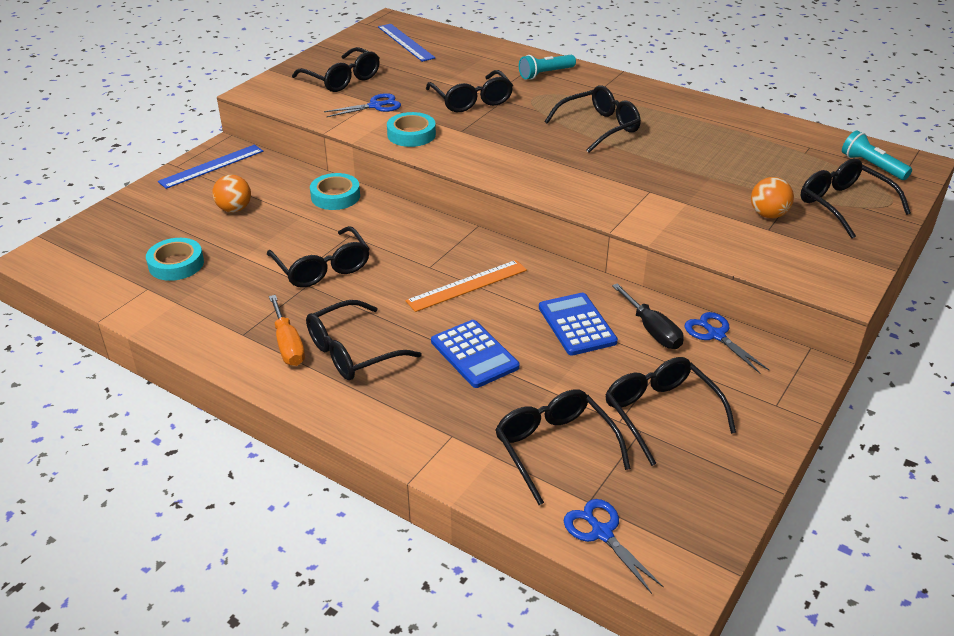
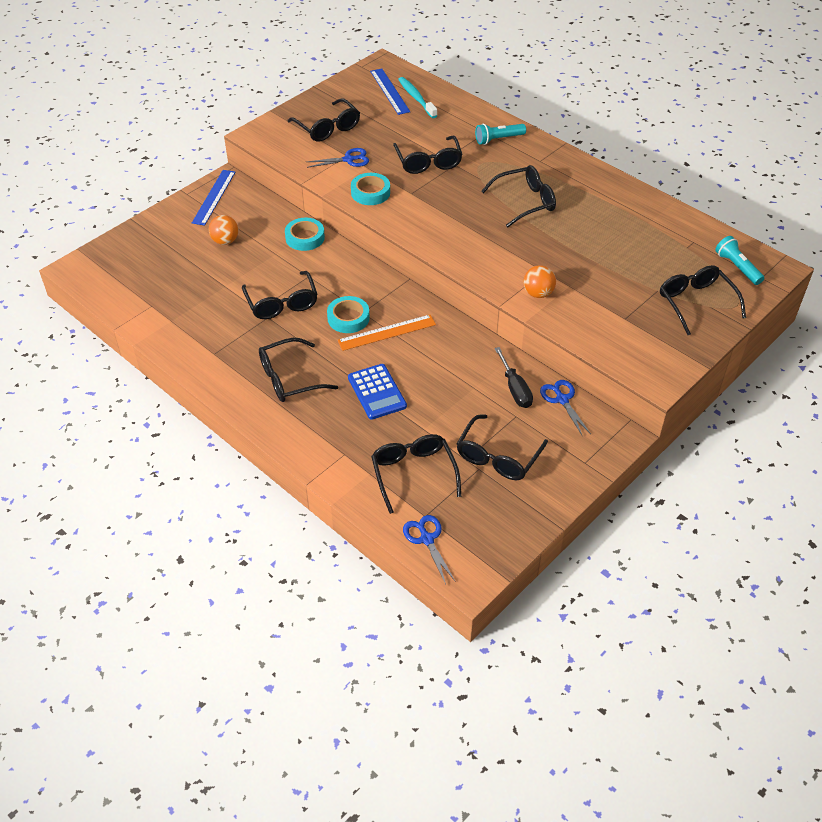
camera: 10 degrees right, 10 degrees up
(176, 264) = (175, 287): turquoise tape -> turquoise tape (348, 318)
(211, 166) = (214, 197): blue ruler -> blue ruler turned 45 degrees counterclockwise
(288, 345) = (244, 366): orange screwdriver -> none
(438, 46) = (416, 98): none -> turquoise toothbrush
(577, 325) = (459, 377): blue calculator -> none
(660, 413) = (497, 457): black glasses -> black glasses turned 135 degrees counterclockwise
(768, 215) = (630, 305): orange ball -> orange ball (538, 293)

